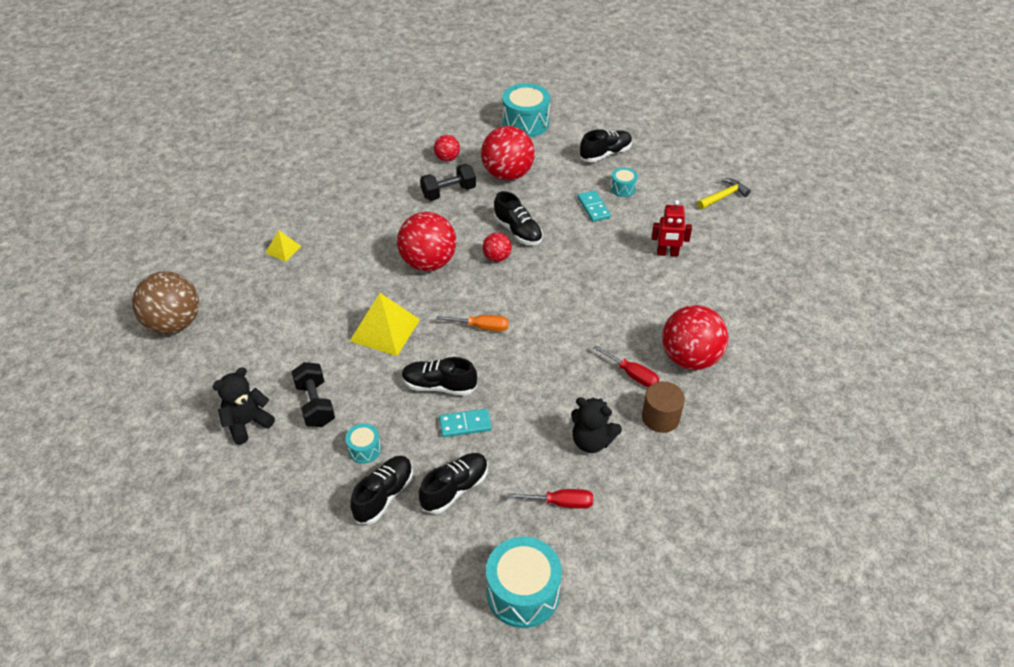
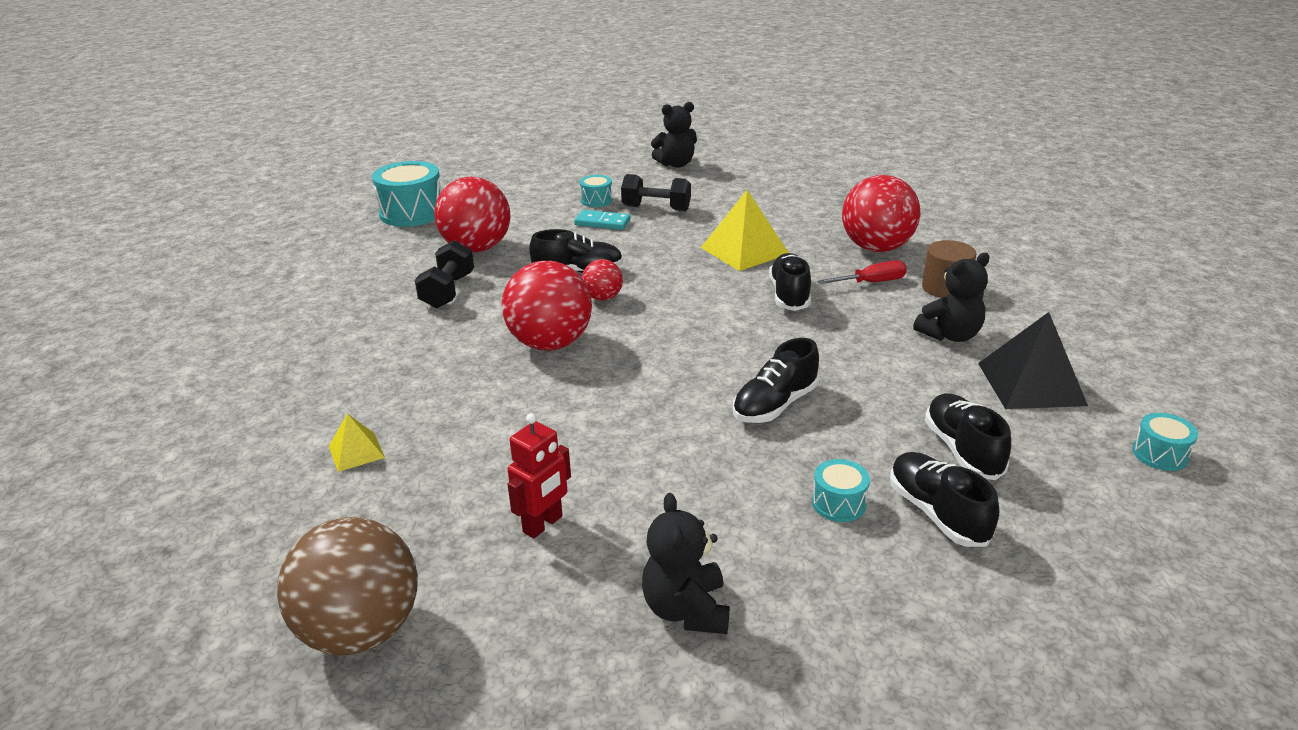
camera: 55 degrees left, 15 degrees down
(315, 404) = (712, 522): black dumbbell -> black dumbbell (656, 208)
(385, 330) = (631, 414): yellow pyramid -> yellow pyramid (744, 250)
(447, 158) = (388, 273): red ball -> none
(465, 424) = (858, 407): turquoise domino -> none
(481, 327) = (706, 344): orange screwdriver -> none
(523, 593) = (1160, 454): turquoise drum -> turquoise drum, size x0.51
(560, 503) = (1030, 383): red screwdriver -> black pyramid
(605, 154) = (532, 192): black shoe -> black shoe (789, 295)
(667, 253) = (719, 211): red robot -> red robot (543, 524)
(723, 196) = (676, 164): yellow hammer -> black teddy bear

